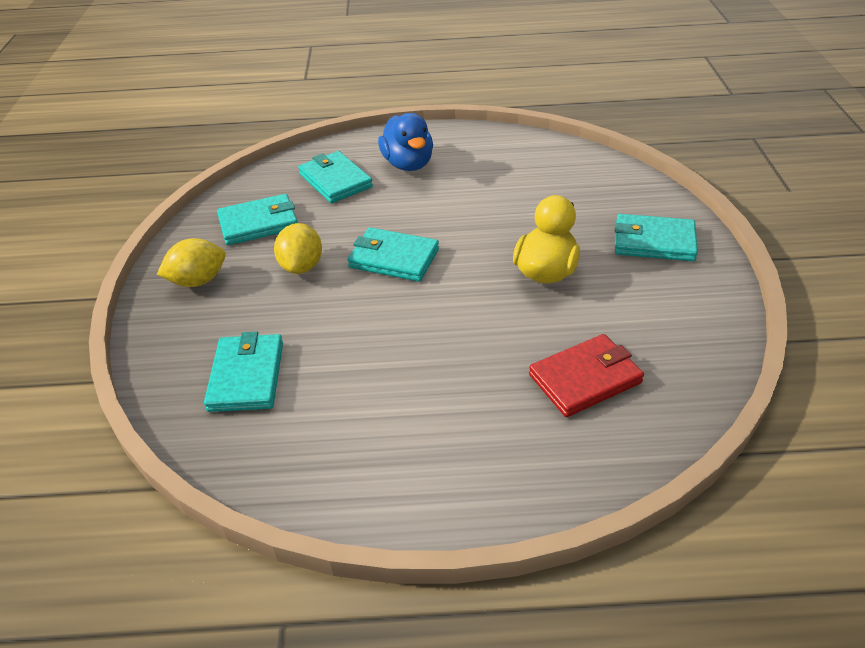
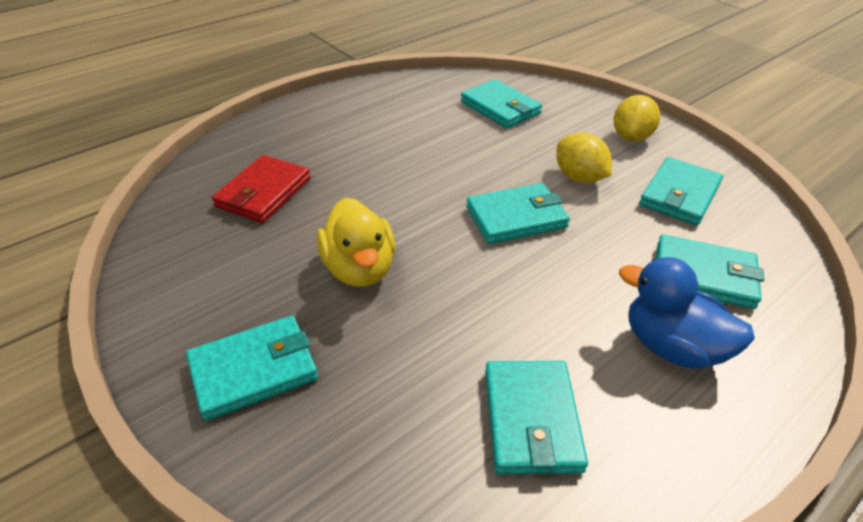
camera: 140 degrees right, 0 degrees up
(515, 168) = (531, 419): none -> turquoise wallet

